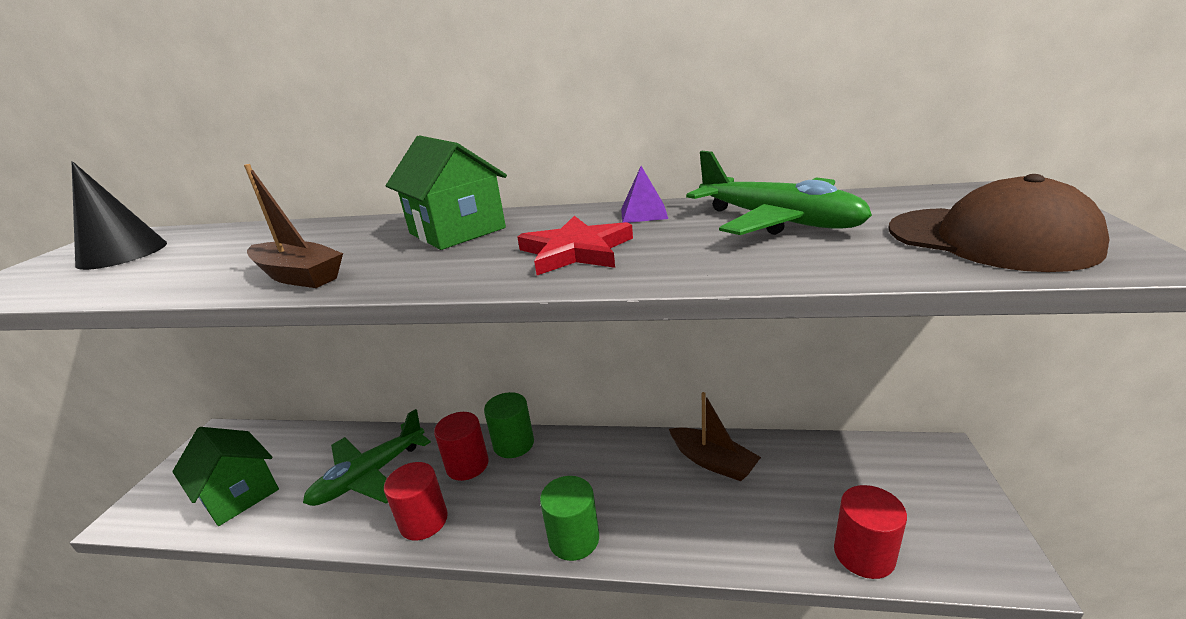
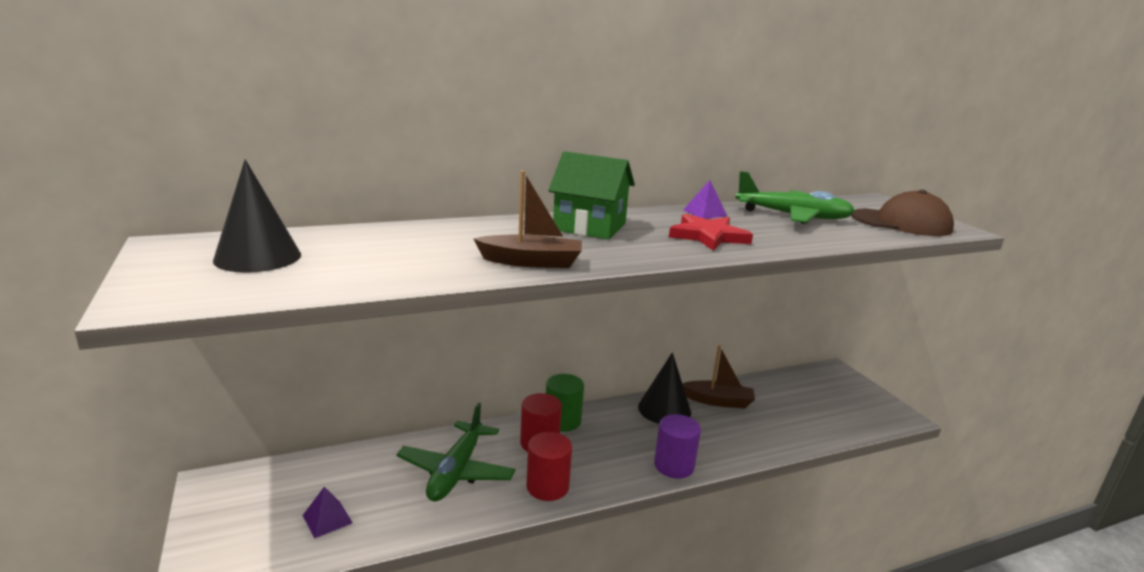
camera: 35 degrees left, 5 degrees down
(239, 494) = (327, 519): green house -> purple pyramid
(574, 539) = (674, 466): green cylinder -> purple cylinder
(634, 457) = (664, 409): none -> black cone
(864, 554) = (839, 428): red cylinder -> none

